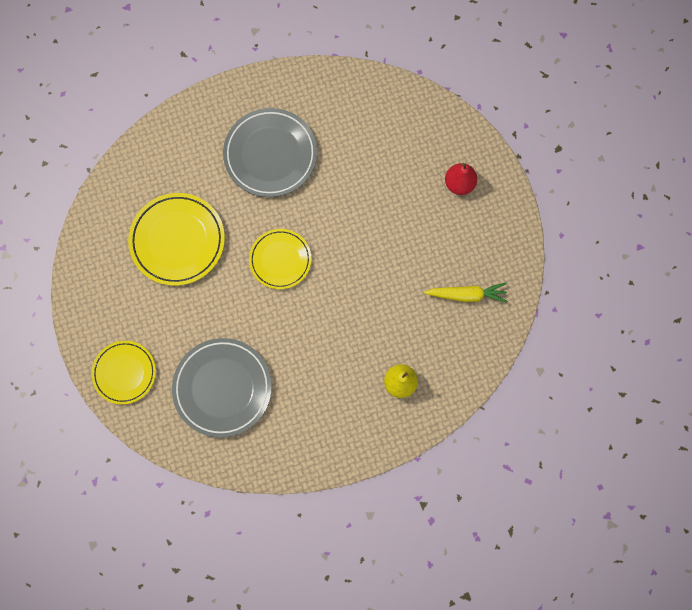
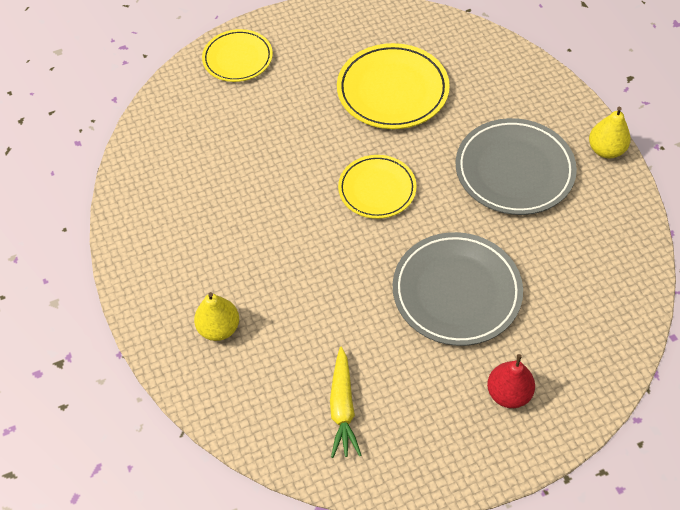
camera: 90 degrees right, 20 degrees down
(222, 388) = (218, 144): grey plate -> grey plate (456, 292)
(256, 85) = (605, 150): none -> yellow pear

